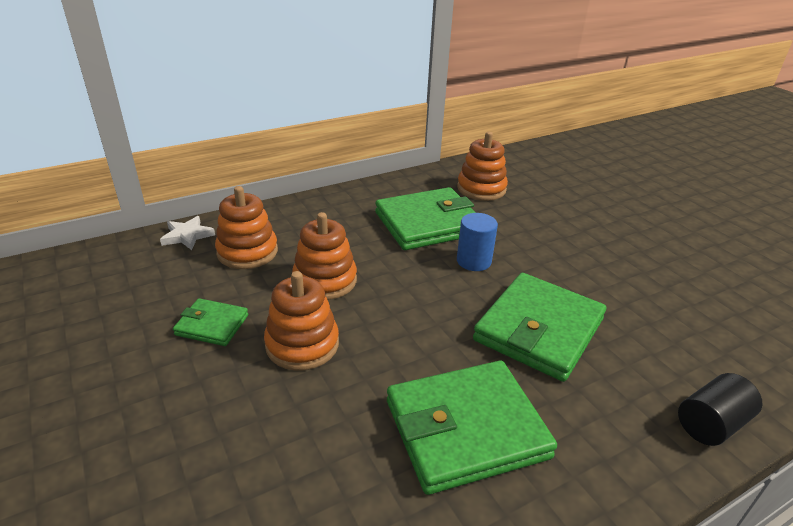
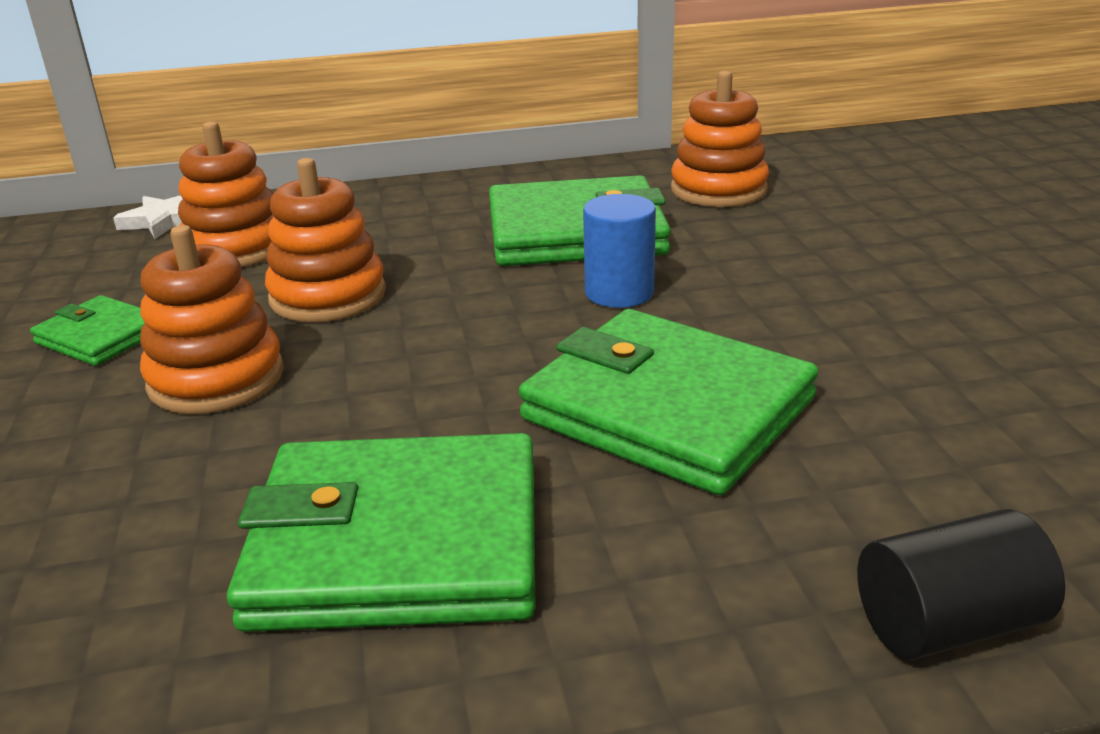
camera: 20 degrees right, 5 degrees down
(538, 330) = (667, 409): green wallet -> green wallet turned 75 degrees clockwise

